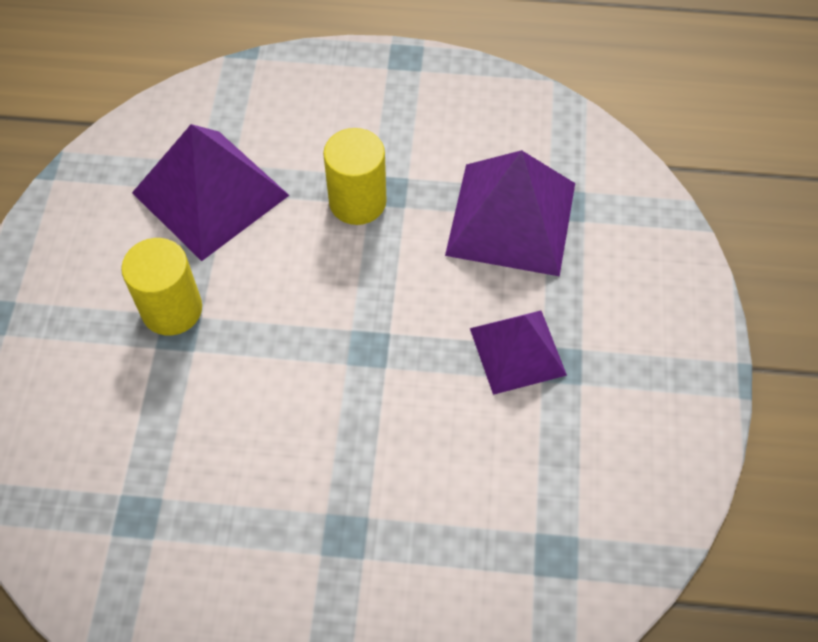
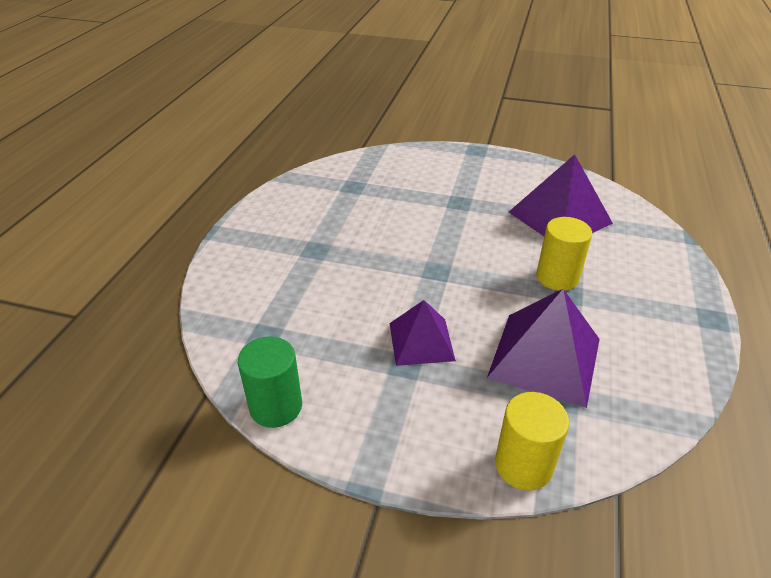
camera: 100 degrees right, 20 degrees down
(172, 309) = (474, 200): yellow cylinder -> yellow cylinder (523, 465)
(671, 501) = (276, 406): none -> green cylinder

